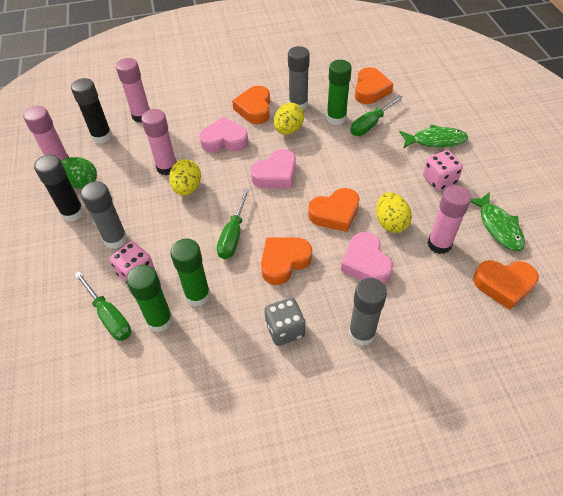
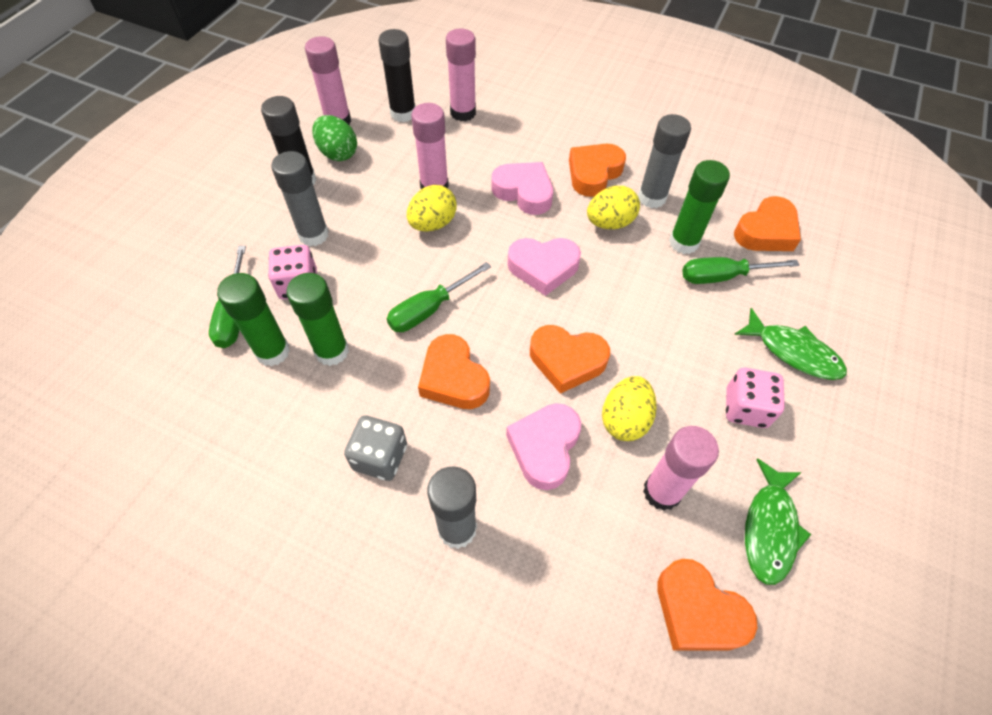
camera: 35 degrees right, 5 degrees up
(284, 262) = (453, 378): orange heart -> orange heart turned 120 degrees counterclockwise

